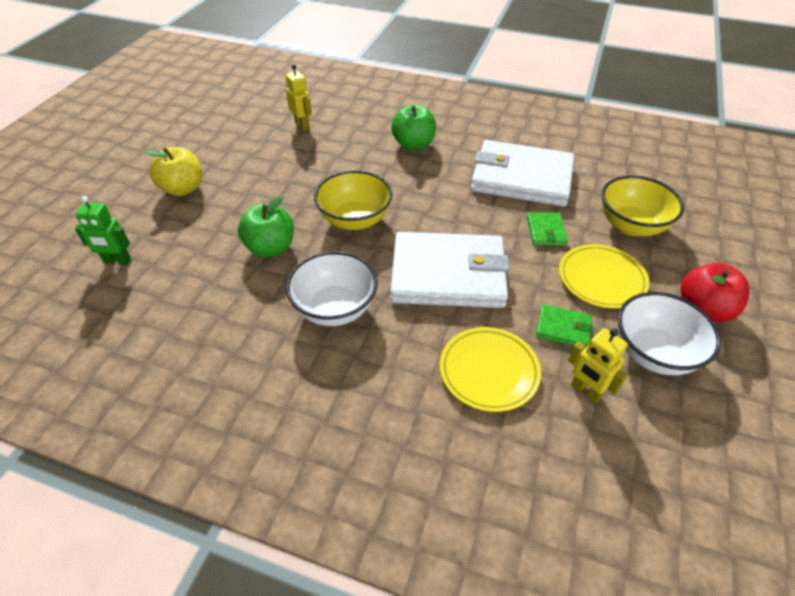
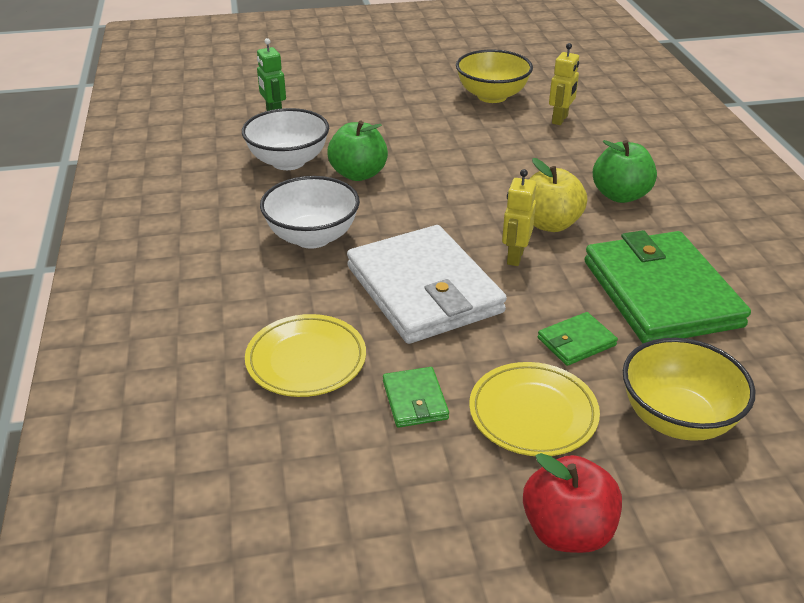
camera: 60 degrees right, 10 degrees down
(183, 189) = (389, 102): yellow apple -> yellow apple (550, 224)
(355, 220) = (447, 204): yellow bowl -> yellow bowl (492, 96)
(521, 178) = (661, 293): white wallet -> green wallet
(586, 391) = (331, 442): yellow robot -> yellow robot (515, 257)
(653, 353) = (438, 492): white bowl -> white bowl (288, 161)

